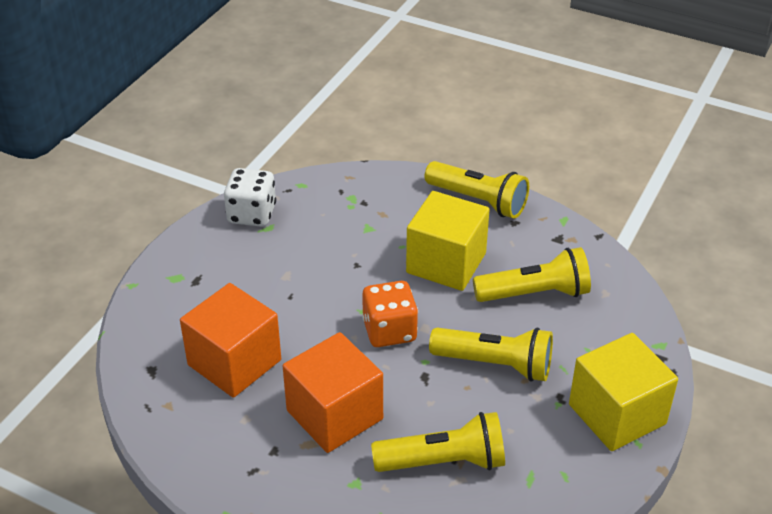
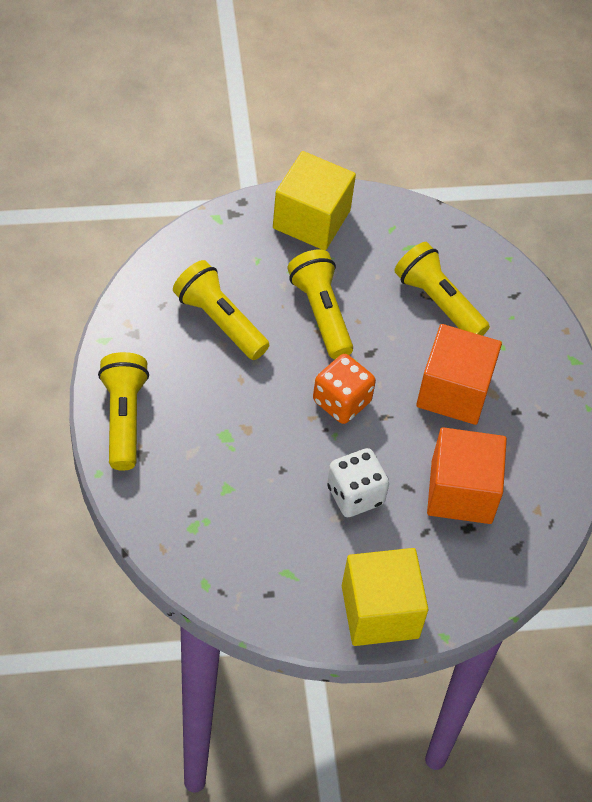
camera: 130 degrees left, 15 degrees up
(252, 214) = (280, 600): white dice -> white dice (355, 494)
(446, 263) = (229, 402): yellow cube -> yellow cube (380, 611)

